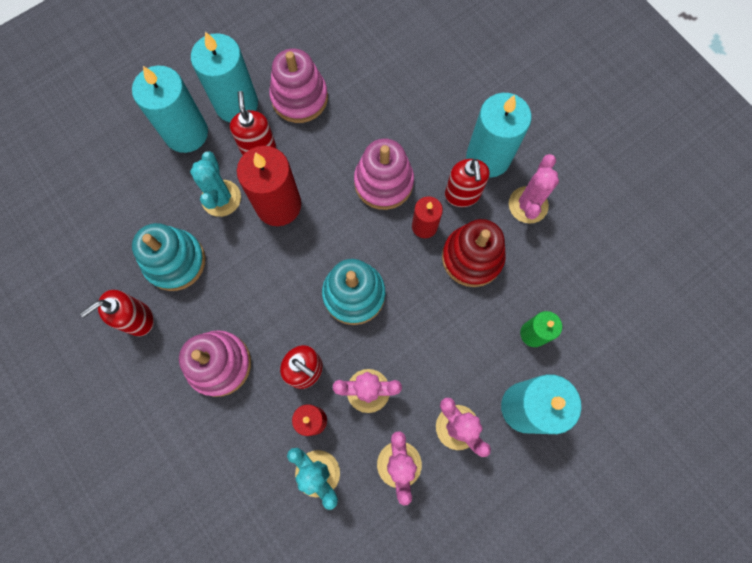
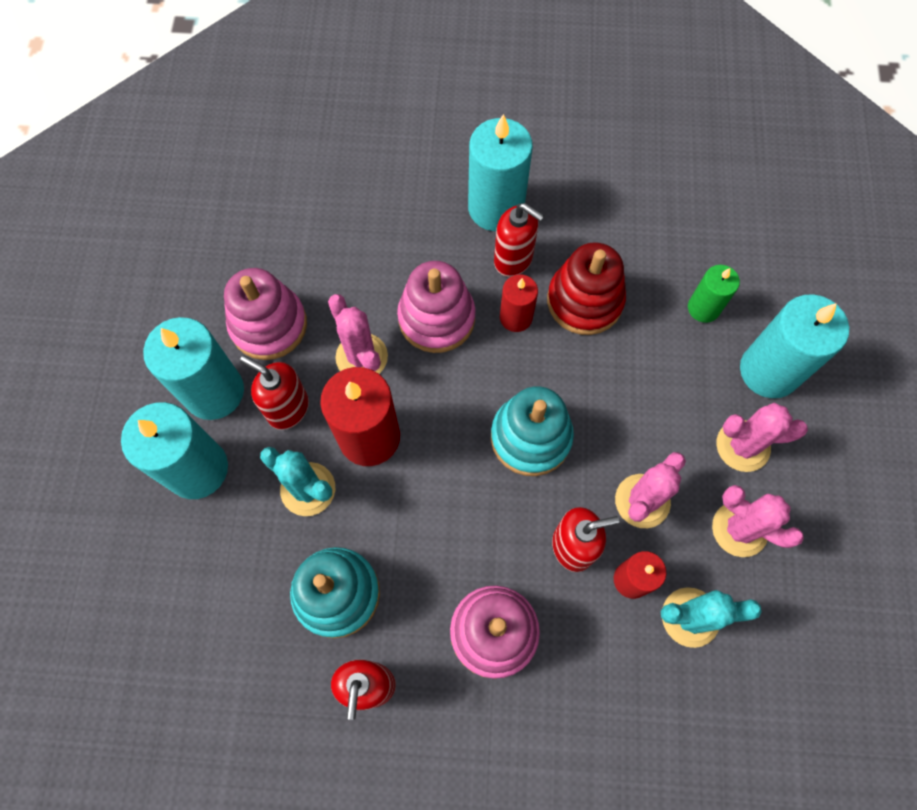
camera: 50 degrees left, 5 degrees down
(528, 205) = (574, 213): pink cactus -> pink cactus (361, 357)

